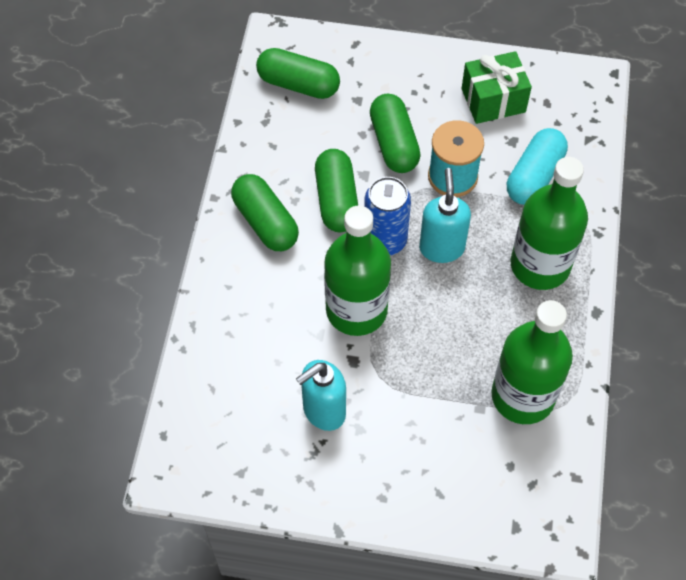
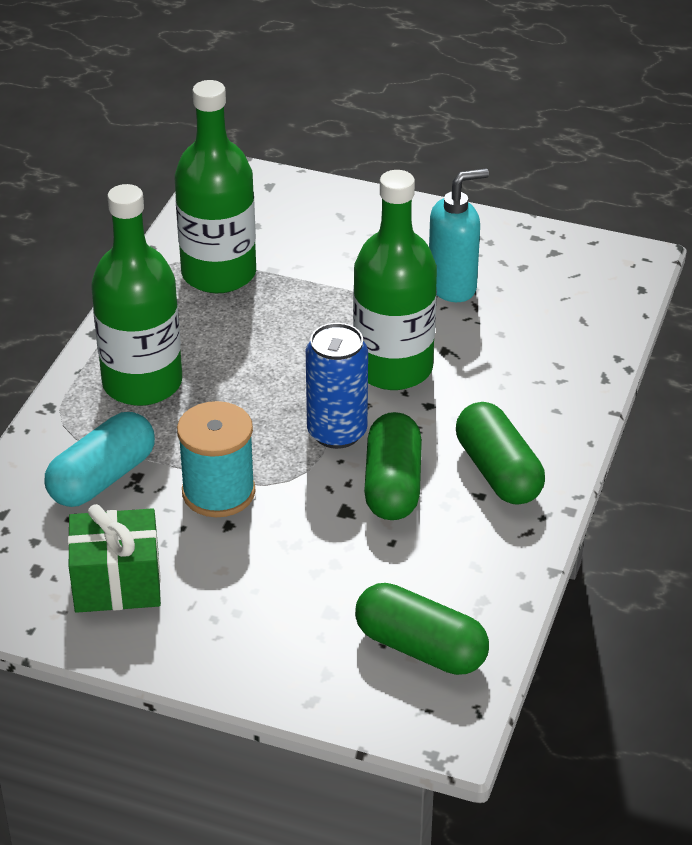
camera: 170 degrees left, 20 degrees down
(394, 143) = (290, 544): green capsule -> none
(441, 247) = (263, 415): turquoise soap dispenser -> none

